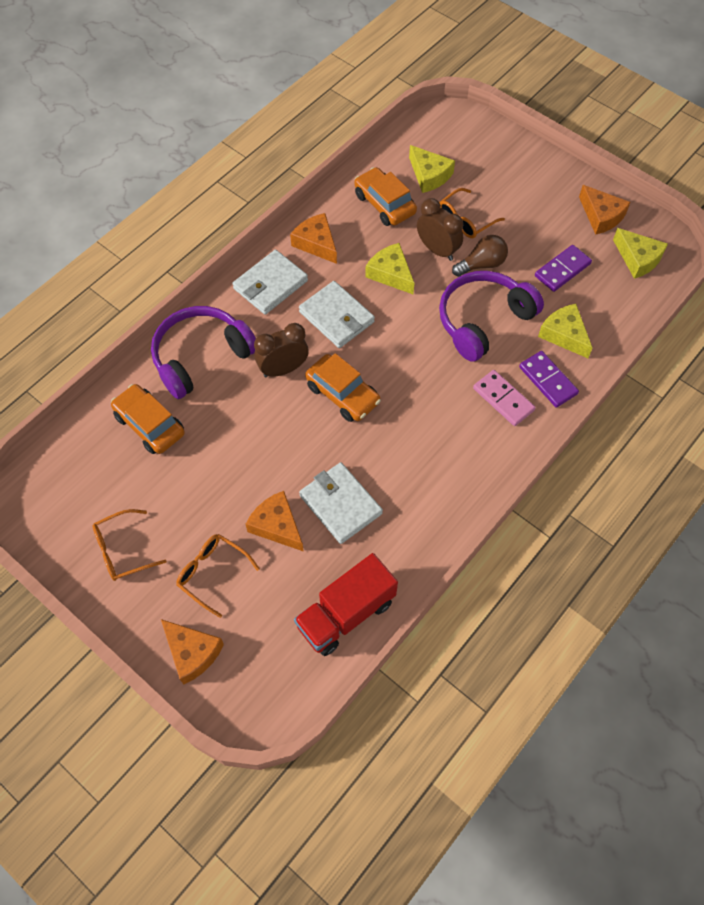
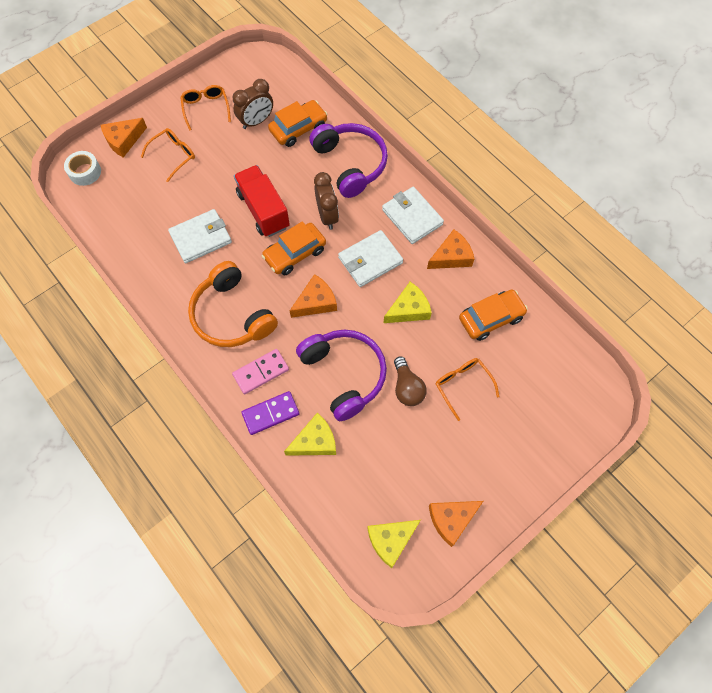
camera: 100 degrees right, 5 degrees up
(257, 692) = (85, 172): none -> white tape
(277, 525) = (196, 196): orange cheese -> orange cheese (316, 302)
(346, 614) = (118, 229): red truck -> red truck (263, 210)
(429, 175) = (523, 364): yellow cheese -> none
(437, 250) = (430, 353): brown clock -> brown clock (256, 121)
(440, 444) = (232, 315): none -> orange headphones
(562, 270) = (389, 460): purple domino -> none

